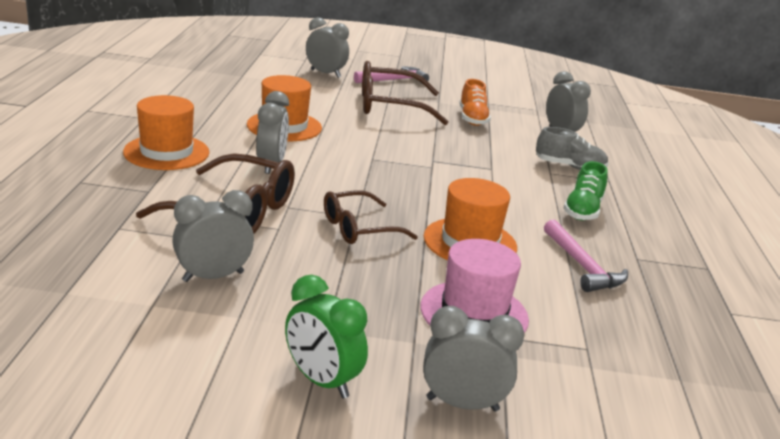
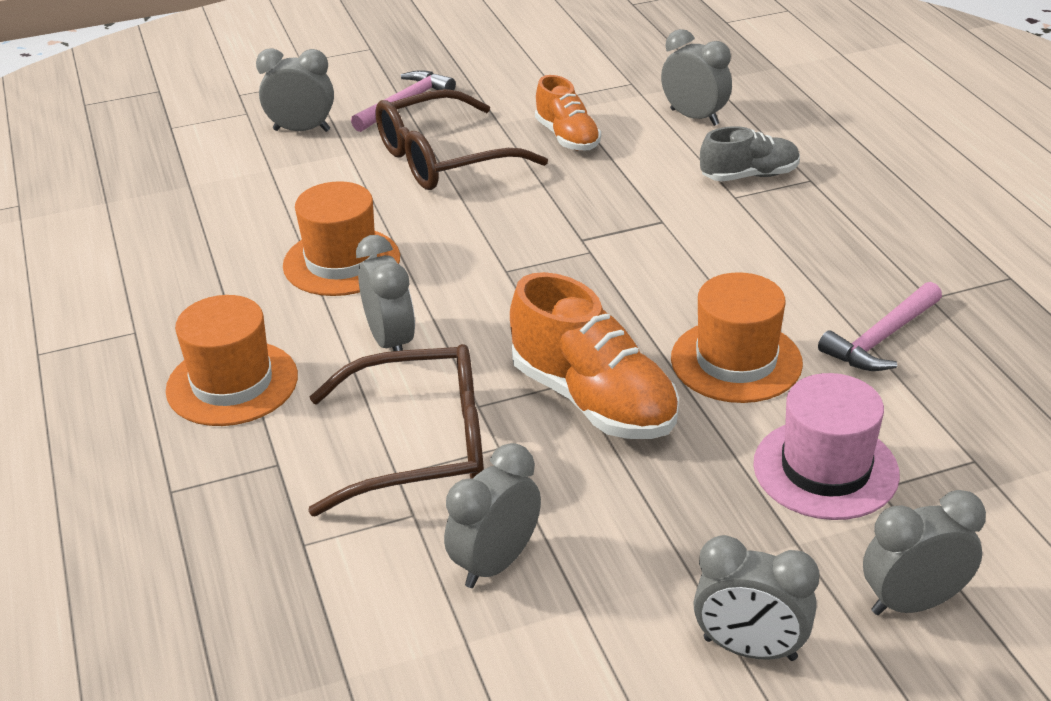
camera: 20 degrees left, 10 degrees up
(321, 381) = (749, 649): green clock -> grey clock
(359, 228) = (593, 400): brown glasses -> orange shoe
(582, 210) = (818, 246): green shoe -> none
(582, 265) = (882, 338): pink hammer -> pink hammer turned 90 degrees clockwise

